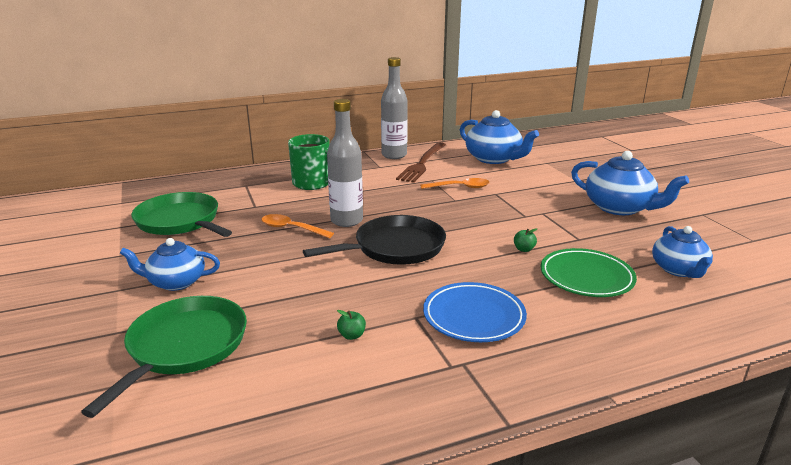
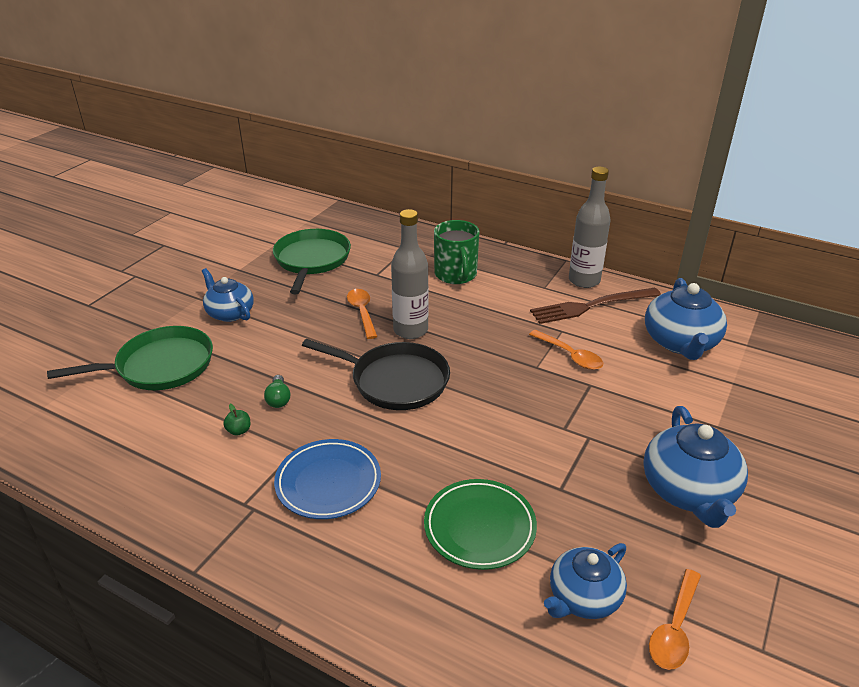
camera: 50 degrees right, 10 degrees up
(339, 301) = (278, 399): none -> green light bulb
(524, 249) = (487, 459): green apple -> none
(722, 255) = (674, 628): none -> orange spoon

